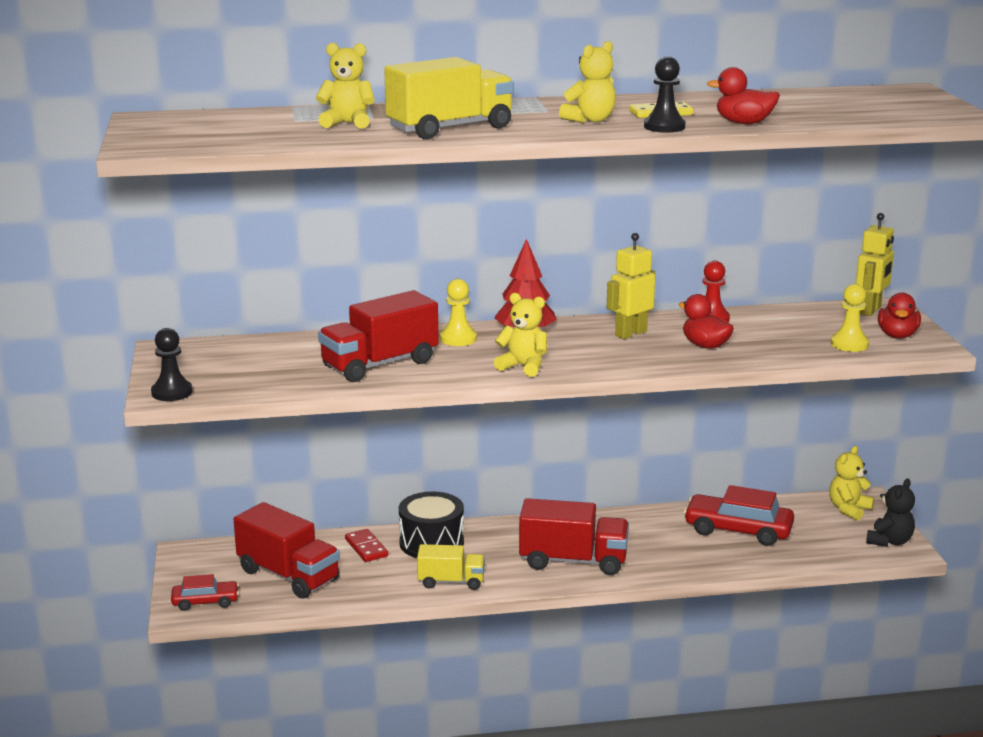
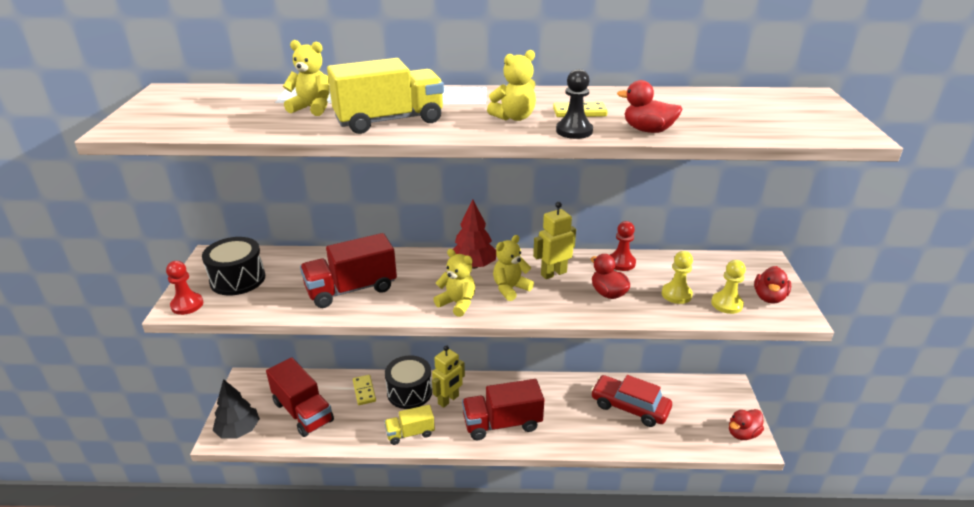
camera: 10 degrees right, 10 degrees up
(172, 392) = (187, 305): black pawn -> red pawn
(205, 602) = (238, 430): red car -> black tree
(221, 366) = (237, 279): none -> black drum
(366, 548) = (364, 391): red domino -> yellow domino
(451, 582) = (410, 433): yellow truck -> yellow truck turned 150 degrees clockwise
(458, 339) = (421, 266): yellow pawn -> yellow pawn (676, 294)
(573, 561) = (502, 423): red truck -> red truck turned 150 degrees clockwise
(849, 509) = (717, 396): yellow teddy bear -> yellow teddy bear (510, 288)
(870, 310) = (751, 265): yellow robot -> yellow robot (448, 400)
(889, 541) = (742, 433): black teddy bear -> red duck

